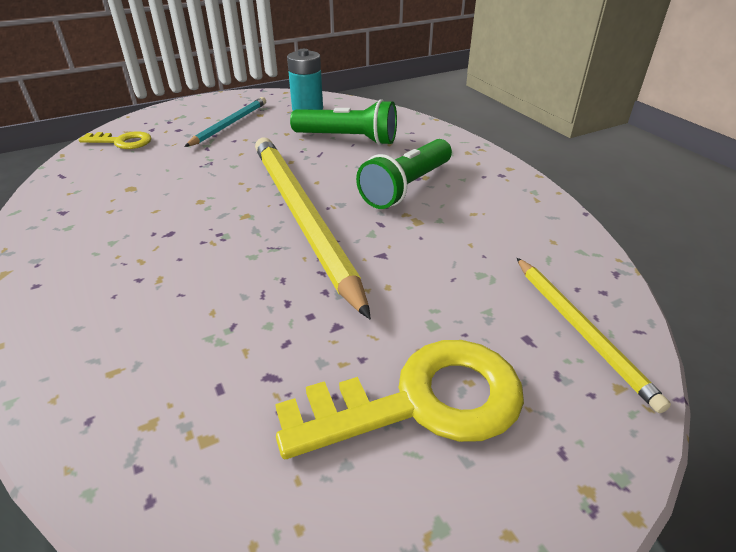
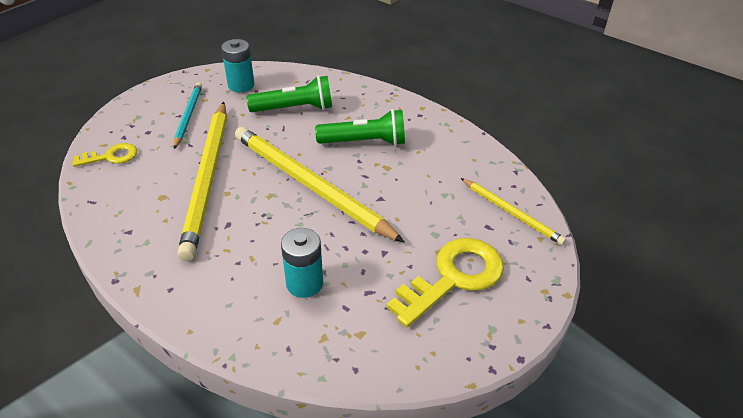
camera: 25 degrees left, 5 degrees up
(193, 332) = (304, 283): none -> turquoise battery
(194, 181) = (208, 178): none -> yellow pencil
(407, 187) = (364, 142): green flashlight -> green flashlight turned 105 degrees counterclockwise

